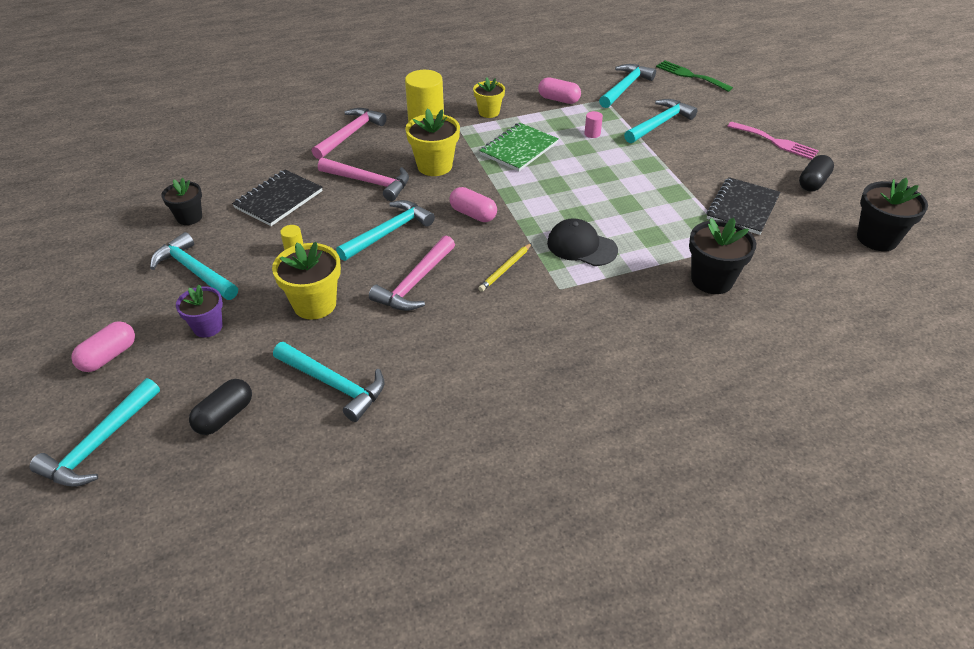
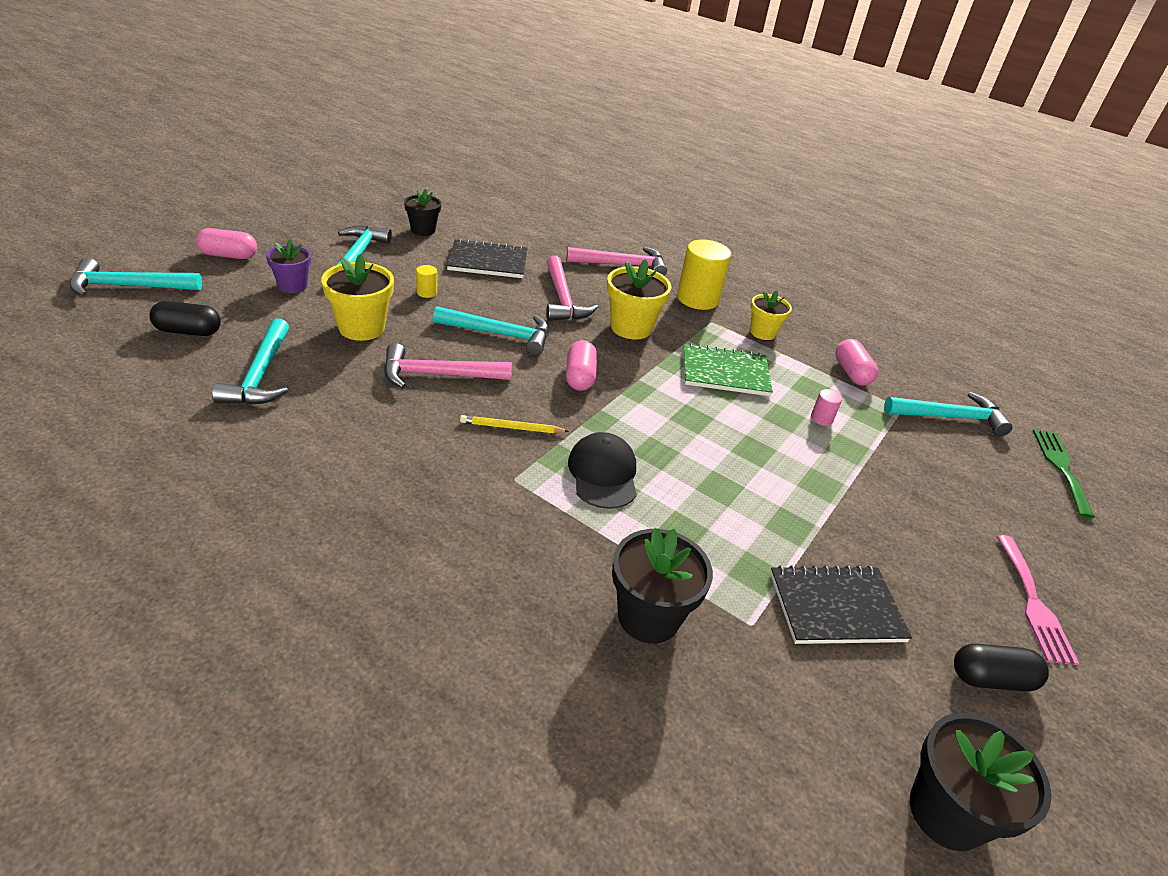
camera: 50 degrees right, 5 degrees down
(659, 123) = (917, 469): turquoise hammer -> none

